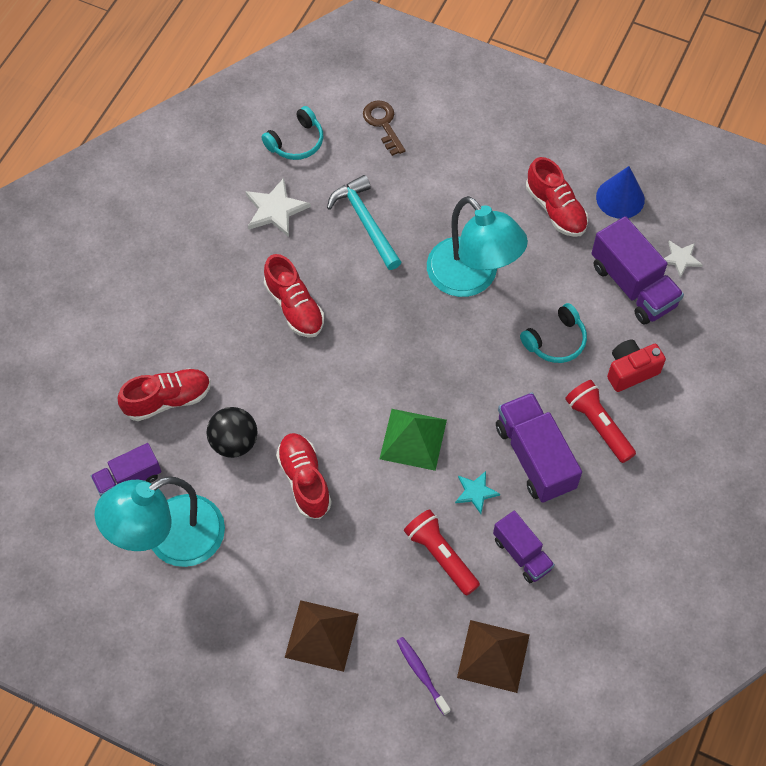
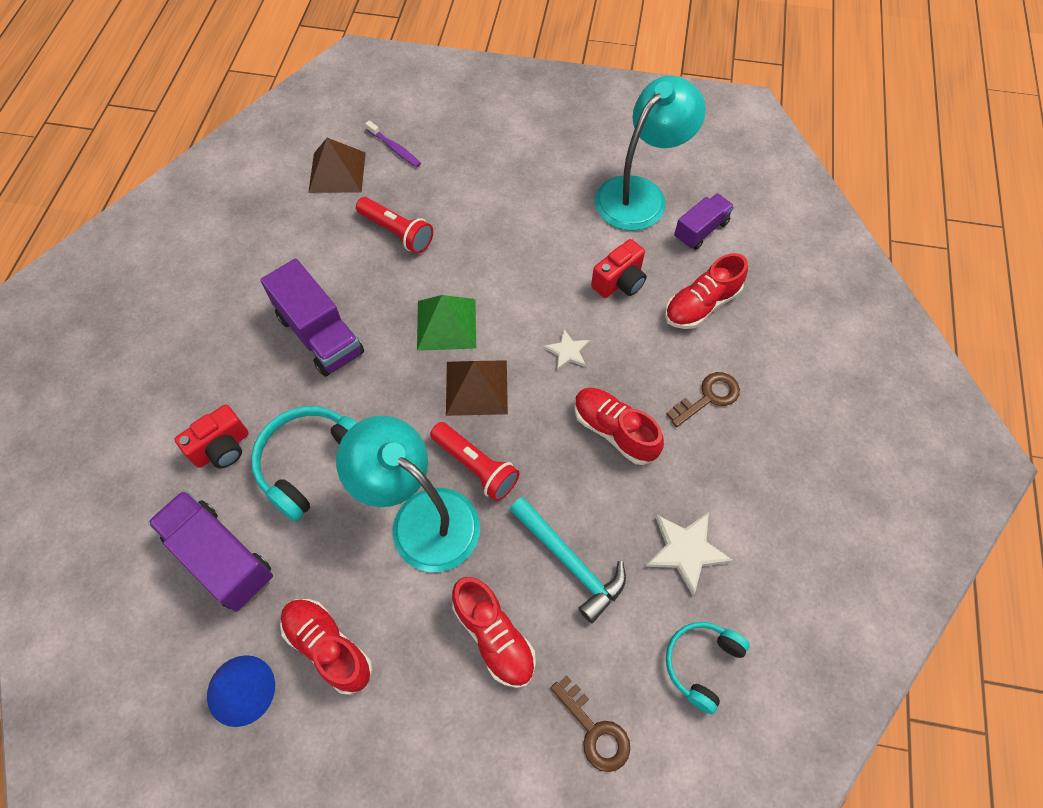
camera: 165 degrees right, 0 degrees up
(203, 315) = (708, 397): none -> brown key
(234, 442) = (619, 282): black ball -> red camera
(304, 480) = (540, 265): red shoe -> red shoe (494, 636)
(322, 635) = (484, 156): brown pyramid -> brown pyramid (476, 387)
(475, 492) = (374, 290): turquoise star -> none
(522, 554) = (322, 249): purple truck -> none
(556, 341) = (310, 463): turquoise headphones -> turquoise headphones, size x1.53
(598, 426) = (256, 380): red flashlight -> red flashlight (475, 466)
(680, 258) = (158, 613): white star -> white star (567, 351)

